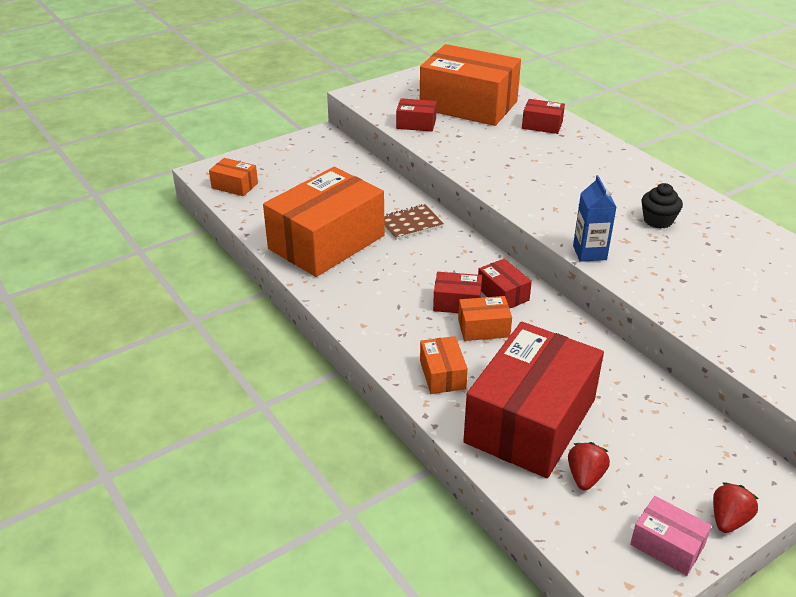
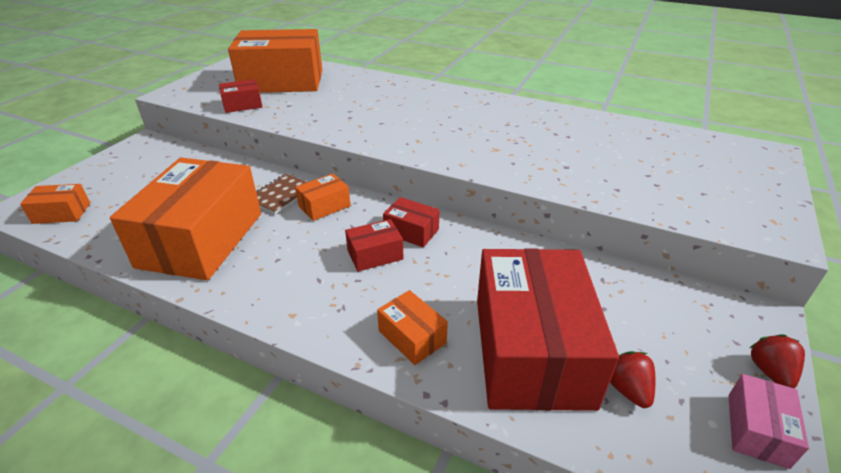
camera: 30 degrees left, 0 degrees up
(483, 328) = (417, 270): orange box -> orange box (324, 206)
(542, 125) = (356, 82): red box -> none
(589, 253) = (476, 167): blue carton -> none
(658, 220) = (505, 127): black cupcake -> none
(667, 545) = (757, 430): pink box -> pink box turned 75 degrees counterclockwise

